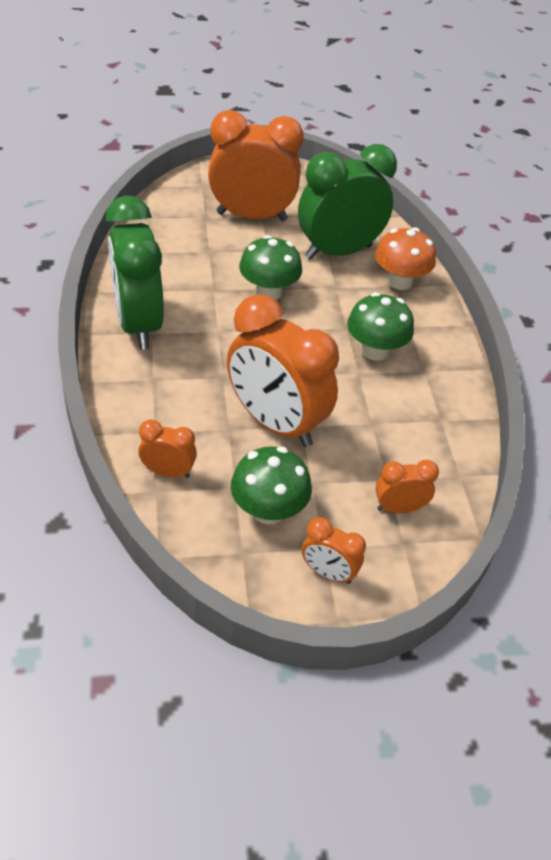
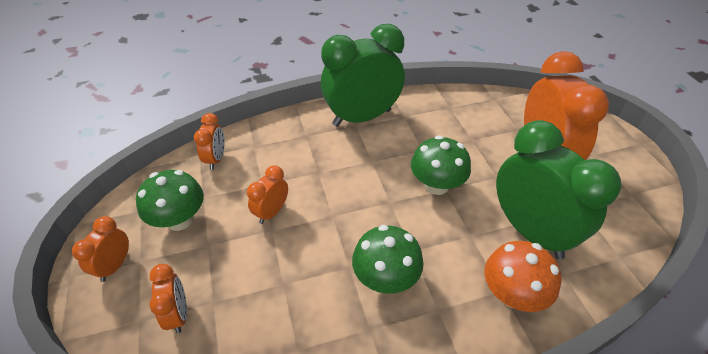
camera: 85 degrees right, 0 degrees up
(276, 423) = (271, 212): orange clock -> orange clock, size x0.46

